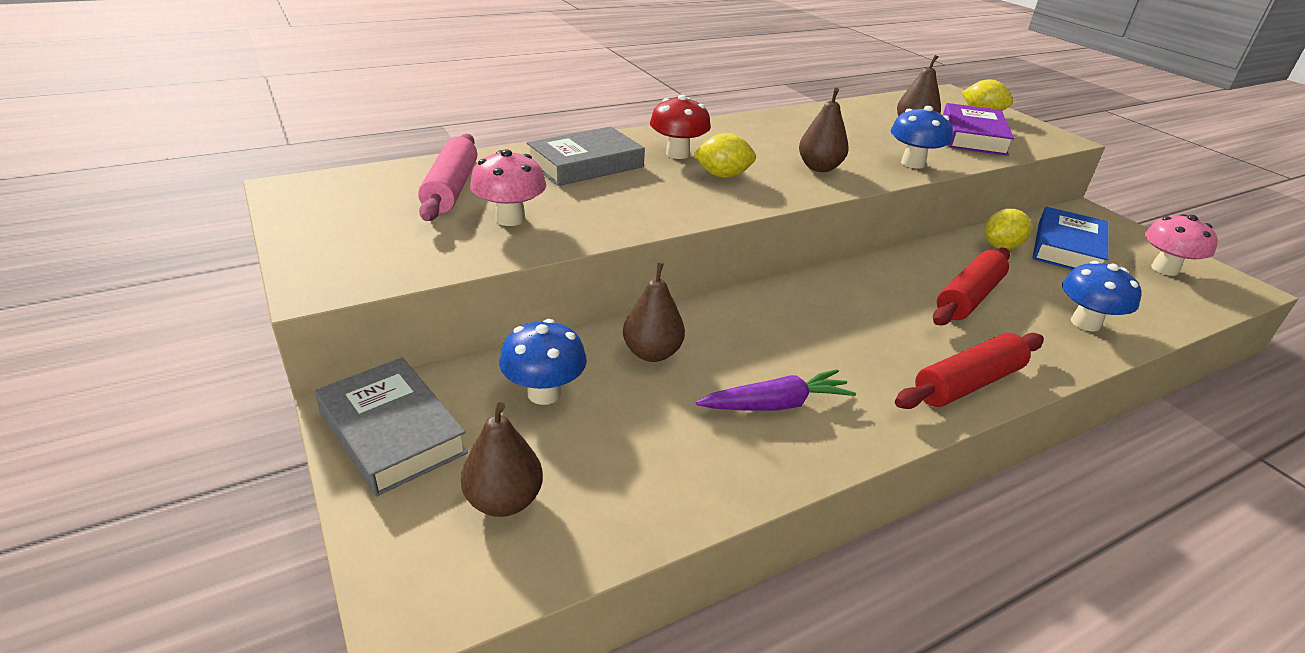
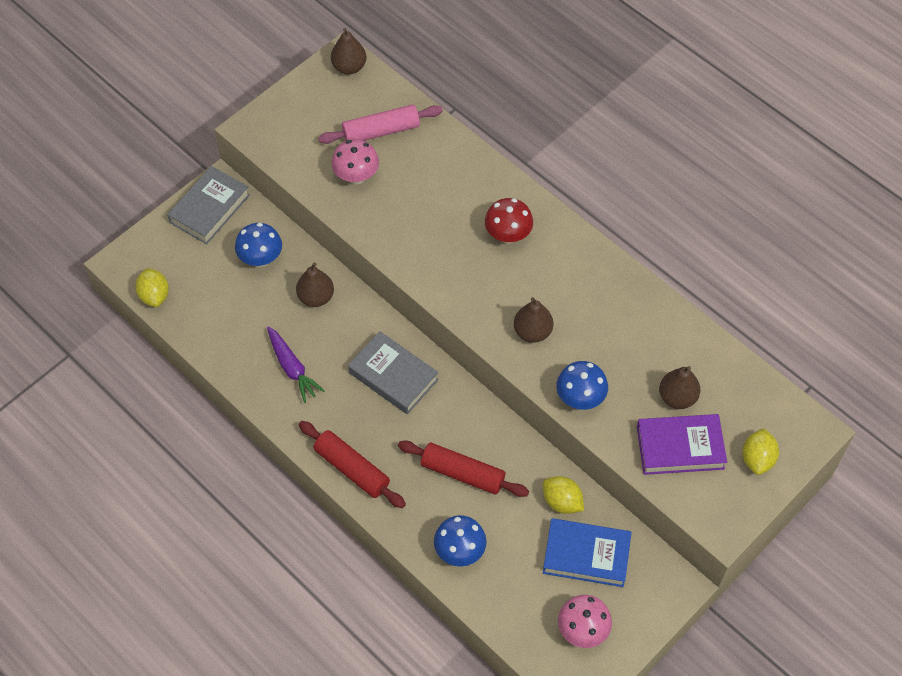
camera: 75 degrees right, 25 degrees up
(504, 501) = (182, 270): brown pear -> brown pear (349, 67)
(586, 164) = (457, 186): grey book -> grey book (393, 376)
(723, 175) = (482, 272): yellow lemon -> yellow lemon (154, 295)

